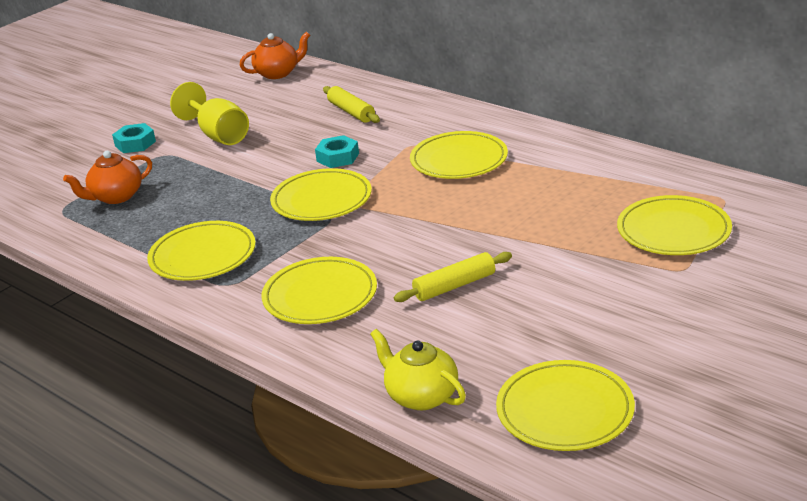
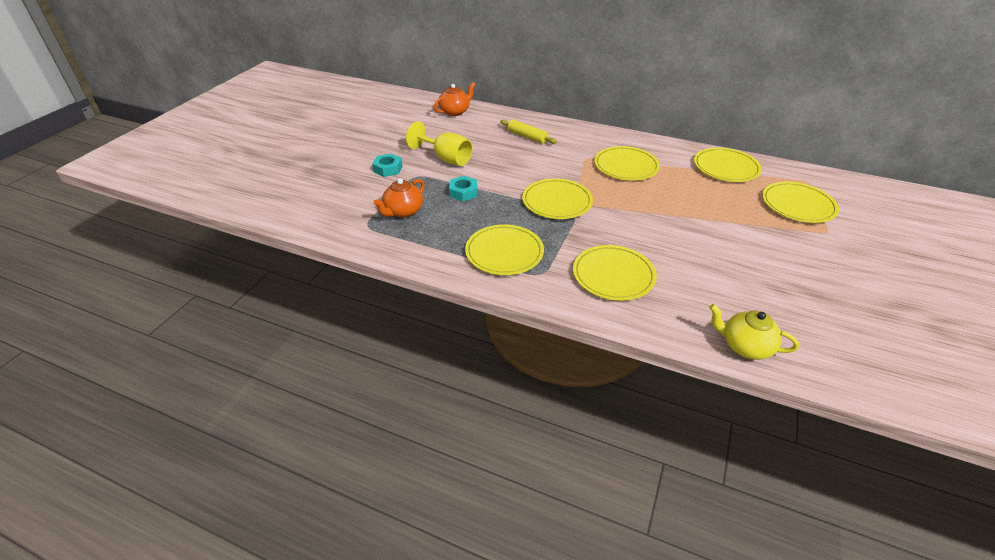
camera: 20 degrees left, 10 degrees up
(338, 157) = (543, 170): turquoise nut -> turquoise nut (463, 192)
(454, 286) = (697, 258): yellow rolling pin -> none
(565, 411) = (845, 344): yellow plate -> yellow plate (726, 168)

